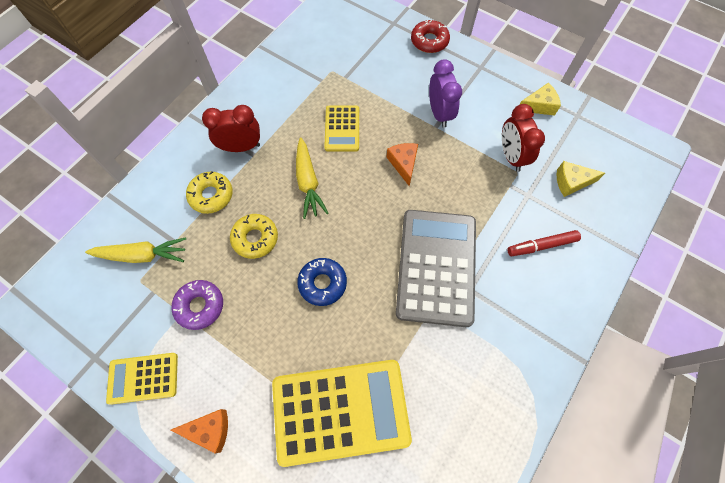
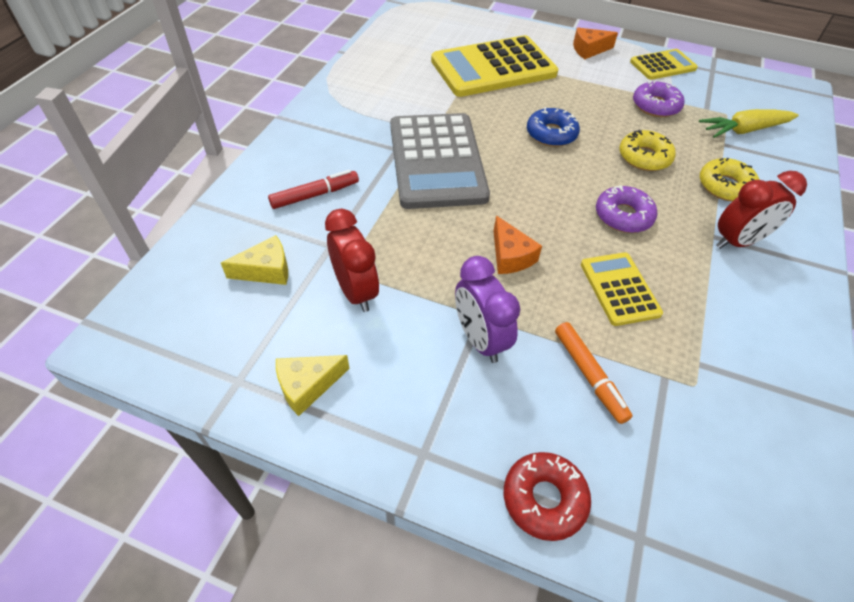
camera: 165 degrees right, 15 degrees down
(308, 182) = (623, 216): yellow carrot -> purple donut
(385, 85) = (589, 375): none -> orange marker

